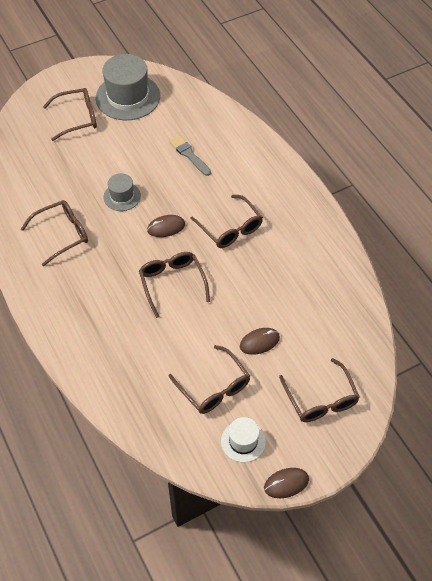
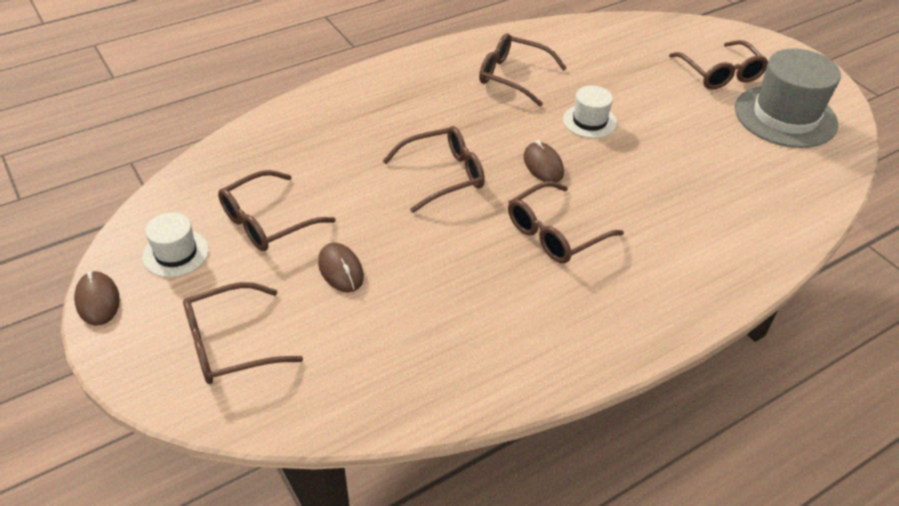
camera: 85 degrees right, 10 degrees down
(62, 234) = (512, 76): brown glasses -> brown glasses turned 150 degrees clockwise
(122, 196) = (589, 121): grey hat -> white hat
(189, 155) = (693, 184): grey brush -> none

